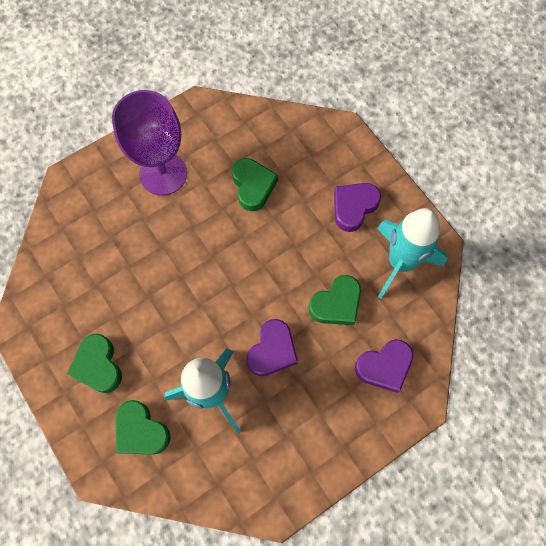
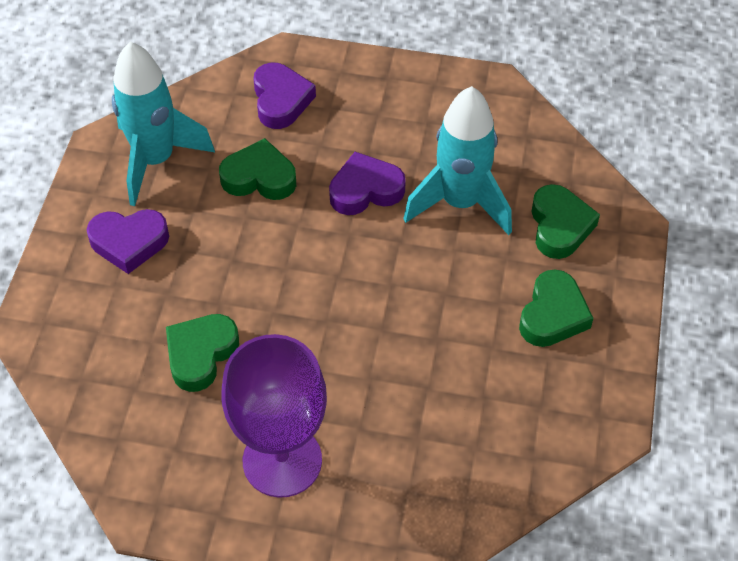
camera: 135 degrees left, 15 degrees down
(384, 366) = (281, 100): purple heart -> purple heart turned 60 degrees clockwise

